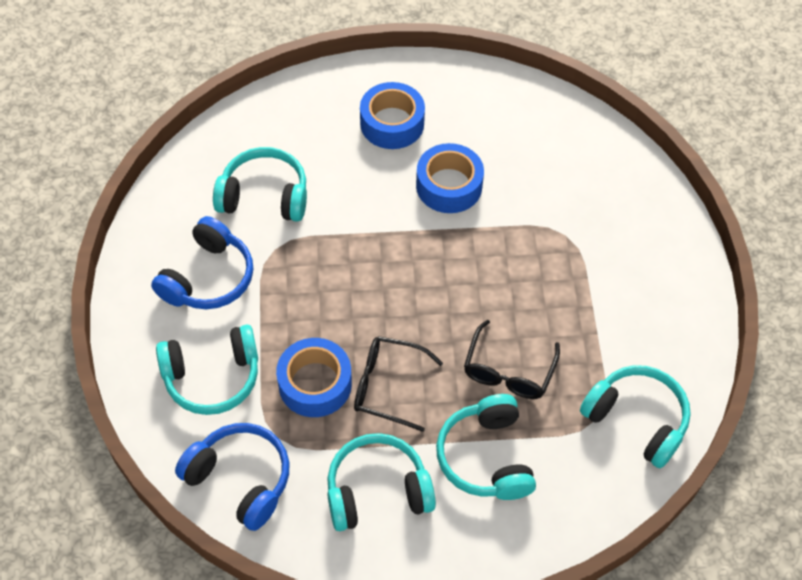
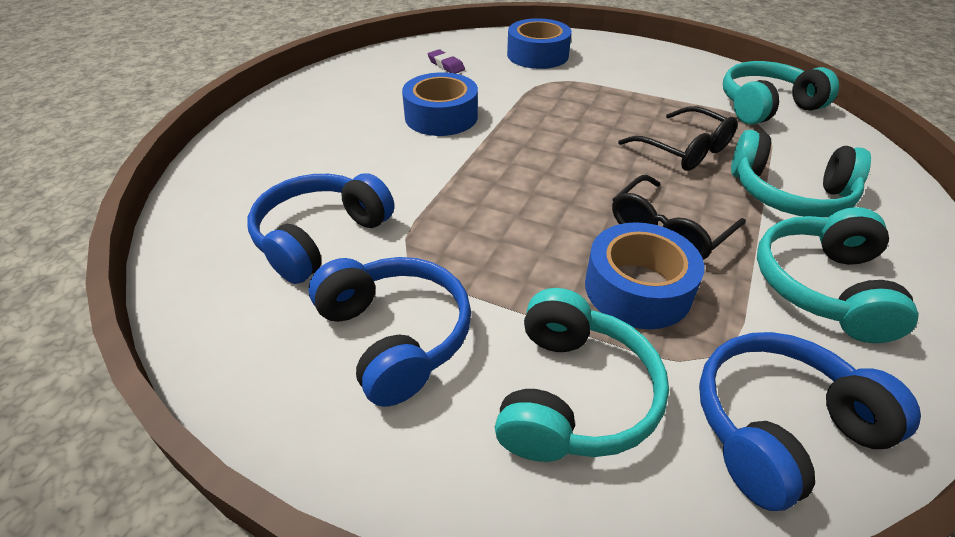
camera: 60 degrees left, 15 degrees down
(264, 196) = (320, 237): turquoise headphones -> blue headphones
(392, 123) = (332, 123): blue tape -> blue tape (537, 55)
(540, 145) = (446, 65): none -> purple eraser

